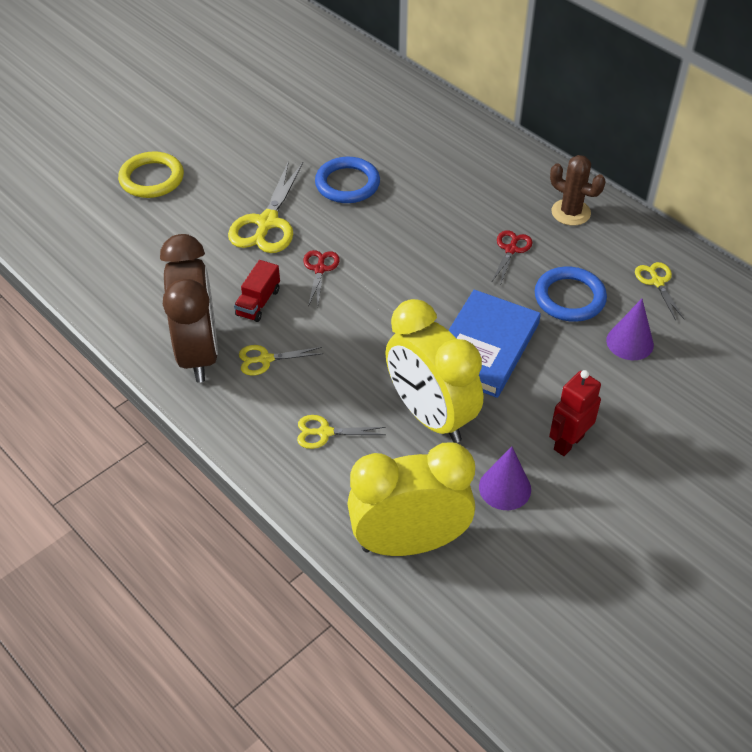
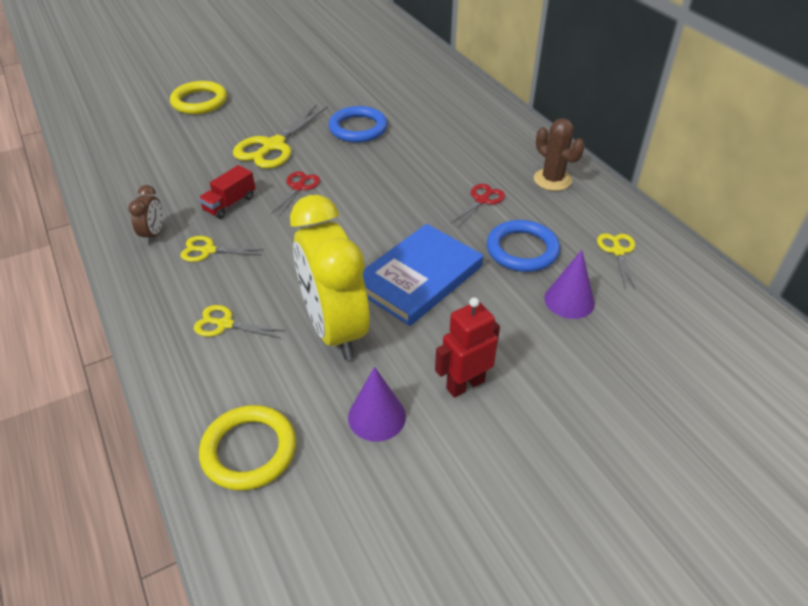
camera: 15 degrees right, 5 degrees down
(198, 353) = (153, 234): brown clock -> brown clock, size x0.42
(409, 542) = (249, 450): yellow clock -> yellow ring

